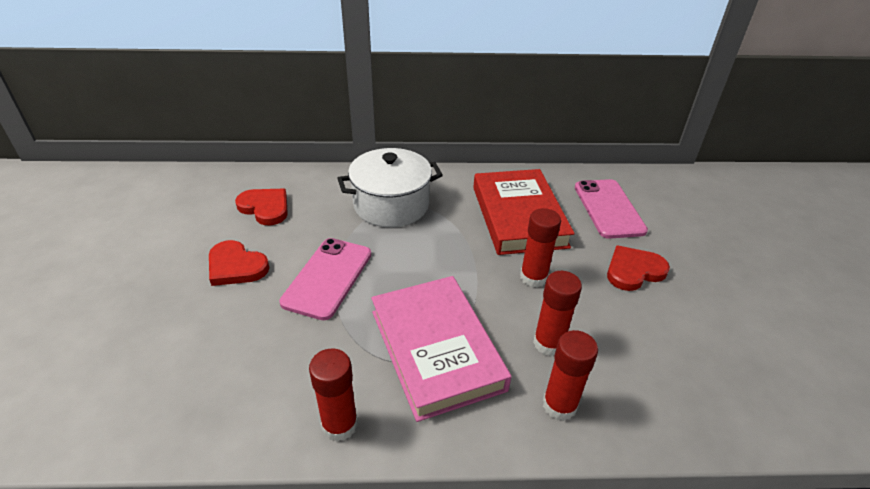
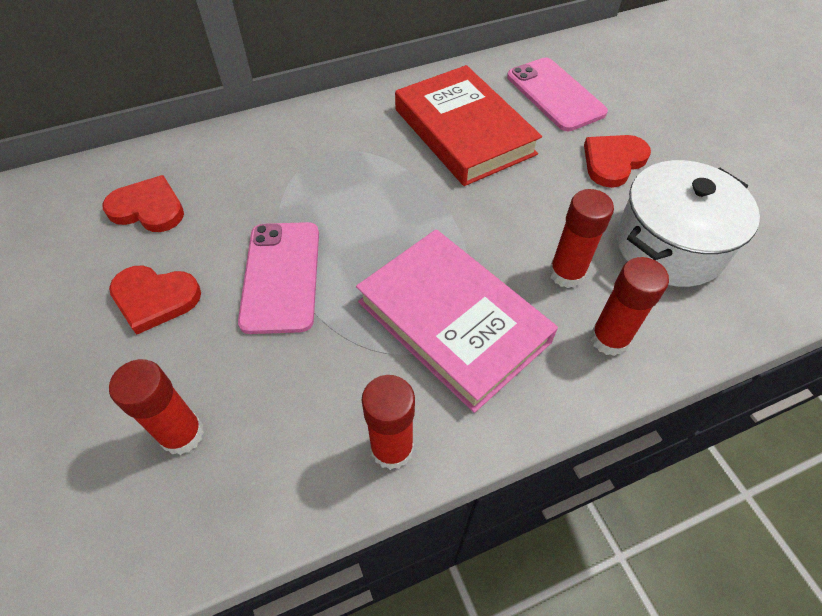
camera: 20 degrees left, 15 degrees up
(391, 205) = (308, 158): white pot -> white pot (669, 245)
(533, 277) = (515, 202): red glue stick -> red glue stick (182, 434)

